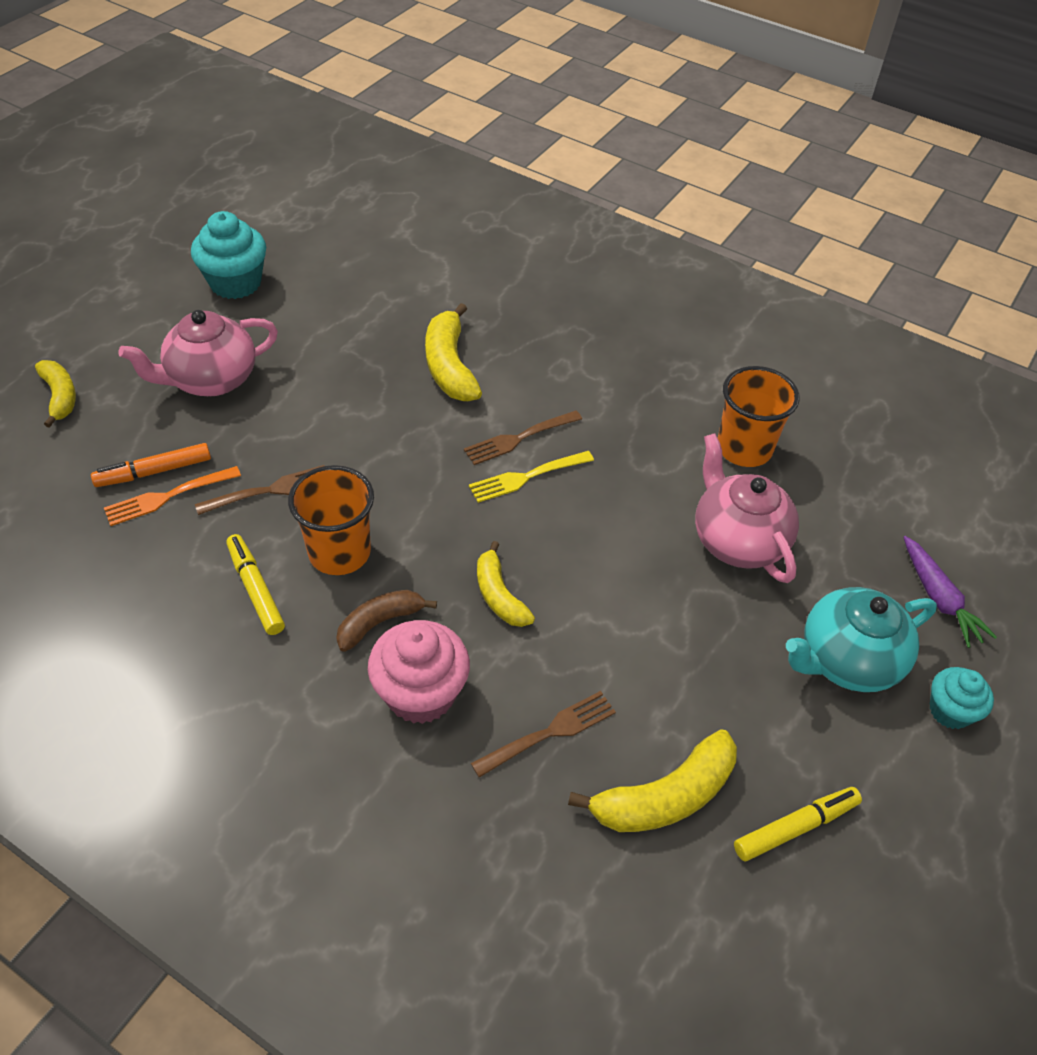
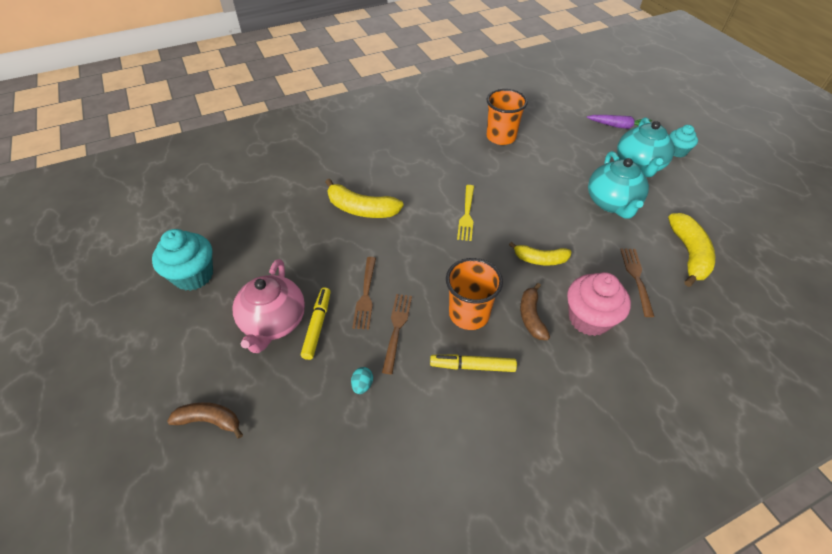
camera: 55 degrees left, 0 degrees up
(60, 397) = (210, 420): yellow banana -> brown banana
(154, 472) = (334, 386): orange marker -> none
(169, 496) = (362, 385): orange fork -> turquoise egg
(520, 438) = (437, 205): brown fork -> brown fork (365, 294)
(706, 649) = (612, 203): none -> turquoise teapot
(737, 540) = (554, 165): pink teapot -> none
(795, 827) = (718, 221): yellow marker -> yellow marker (317, 325)

